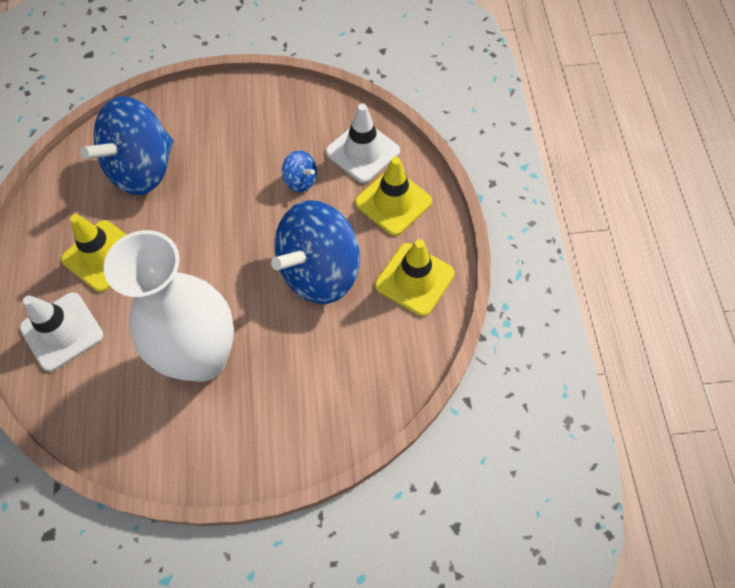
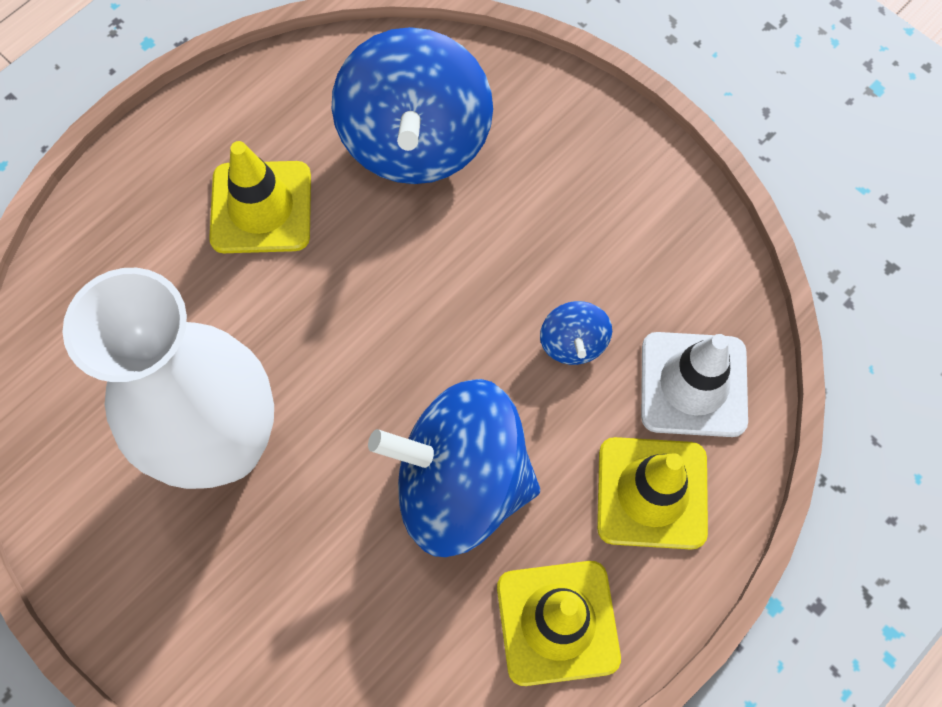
camera: 50 degrees right, 5 degrees up
(62, 331) = (130, 255): white traffic cone -> none
(142, 169) = (415, 141): blue spinning top -> blue spinning top turned 90 degrees counterclockwise

